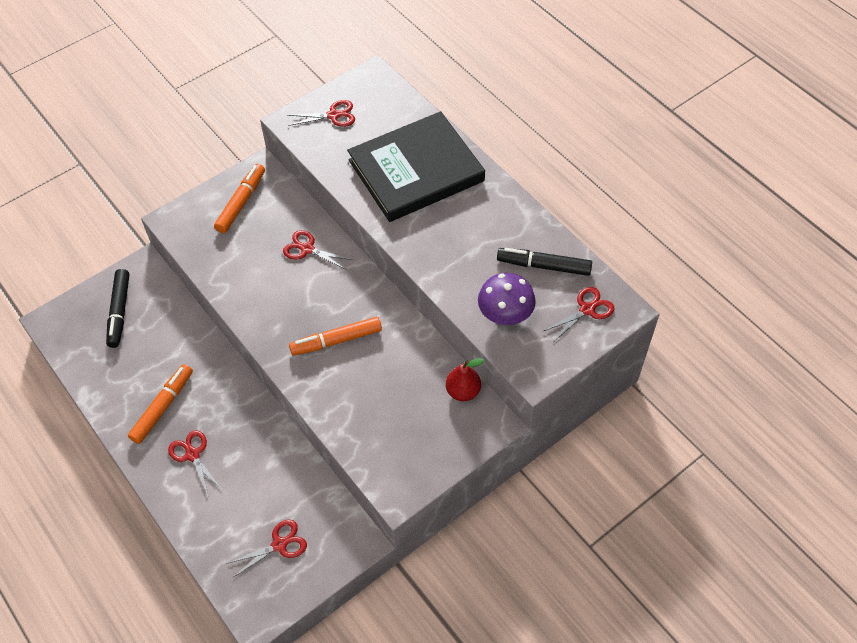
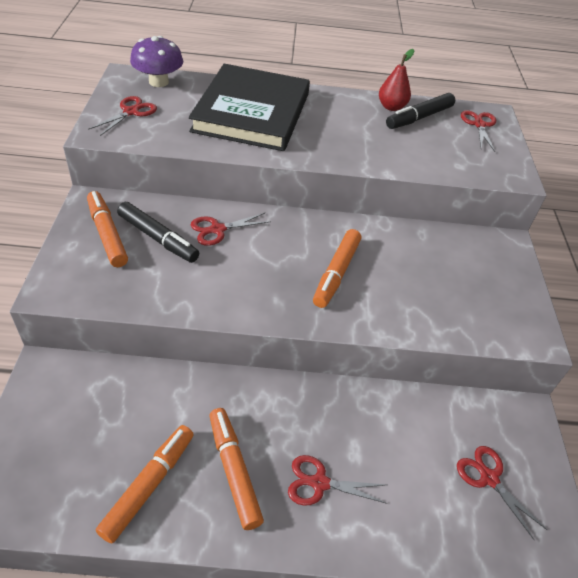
camera: 55 degrees left, 10 degrees down
(119, 312) = (69, 428): black marker -> black marker (158, 238)
(119, 376) = (149, 485): none -> orange marker
(280, 544) = (489, 478): red scissors -> red scissors turned 45 degrees counterclockwise
(463, 391) = (463, 239): red pear -> red pear (391, 107)
(505, 314) = (444, 156): purple mushroom -> purple mushroom (158, 82)

